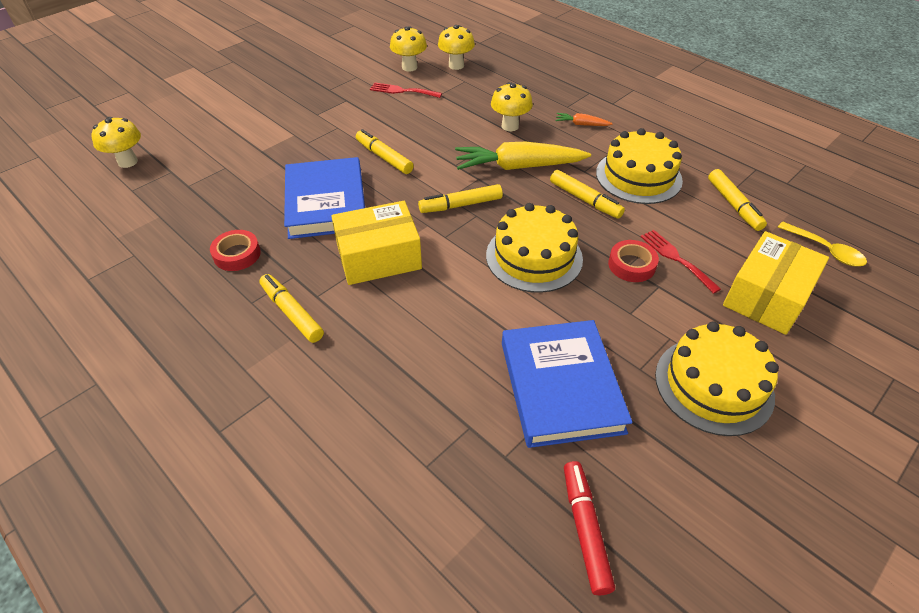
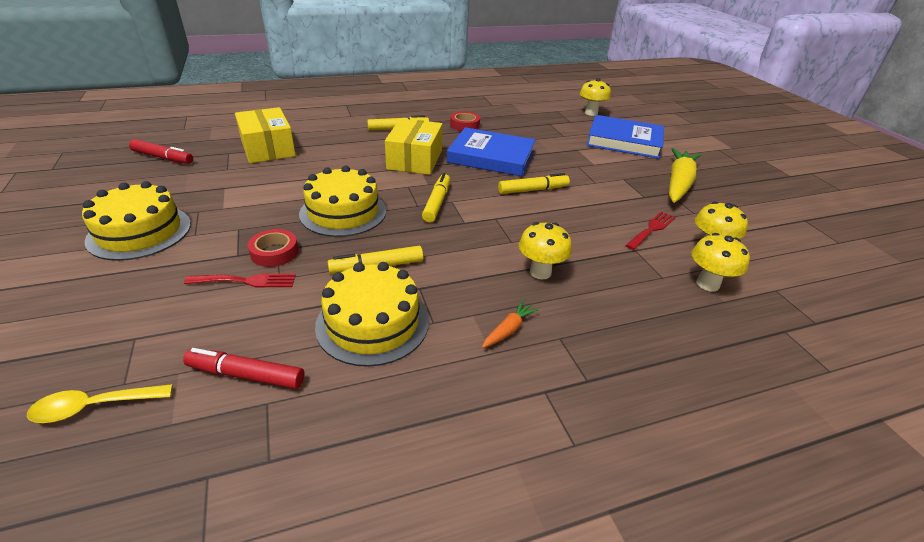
camera: 115 degrees right, 10 degrees down
(518, 167) = (463, 249): yellow carrot -> yellow carrot (678, 183)
(560, 386) = (235, 180): blue book -> blue book (624, 141)
(733, 205) = (246, 375): yellow marker -> red marker
(767, 296) = (137, 309): yellow box -> yellow box (268, 148)

